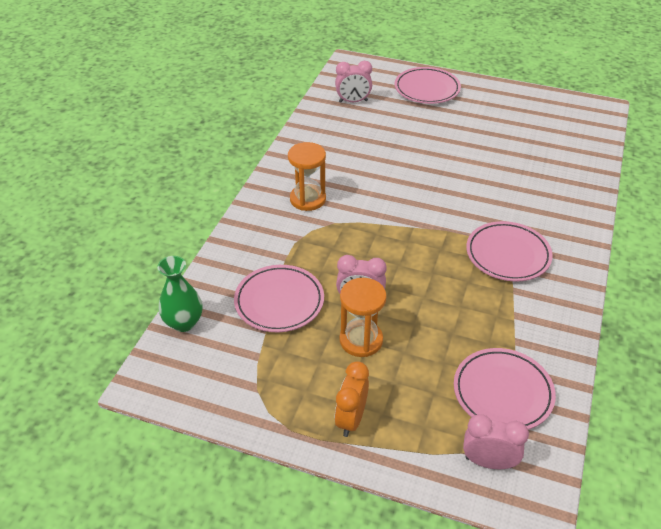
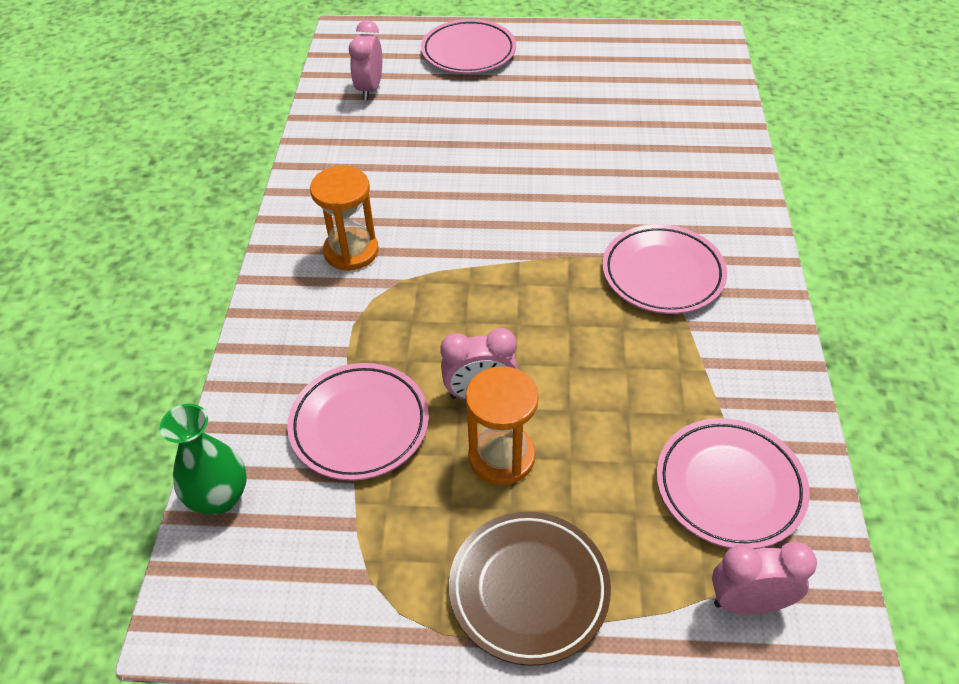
camera: 15 degrees left, 5 degrees up
(351, 419) = (529, 590): orange clock -> brown plate
(353, 101) = (370, 89): pink clock -> pink clock turned 120 degrees clockwise

